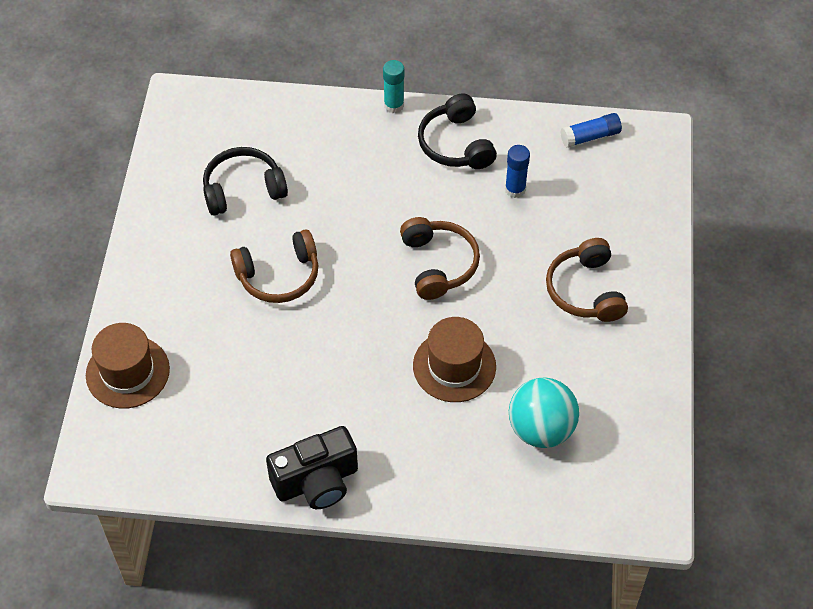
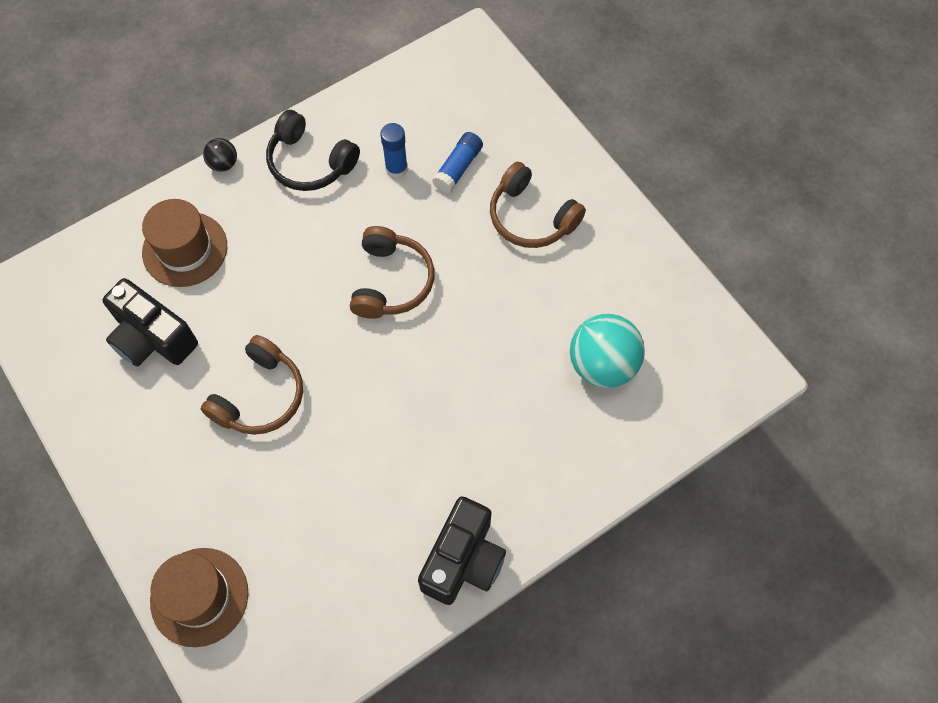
camera: 40 degrees left, 10 degrees up
(243, 189) = (152, 338): black headphones -> black camera
(394, 105) = (223, 164): turquoise glue stick -> black ball
(438, 264) = (391, 282): brown headphones -> brown headphones turned 60 degrees clockwise
(454, 366) = (485, 363): brown hat -> brown hat (185, 249)
(590, 137) = (417, 79): blue glue stick -> blue glue stick (458, 168)

